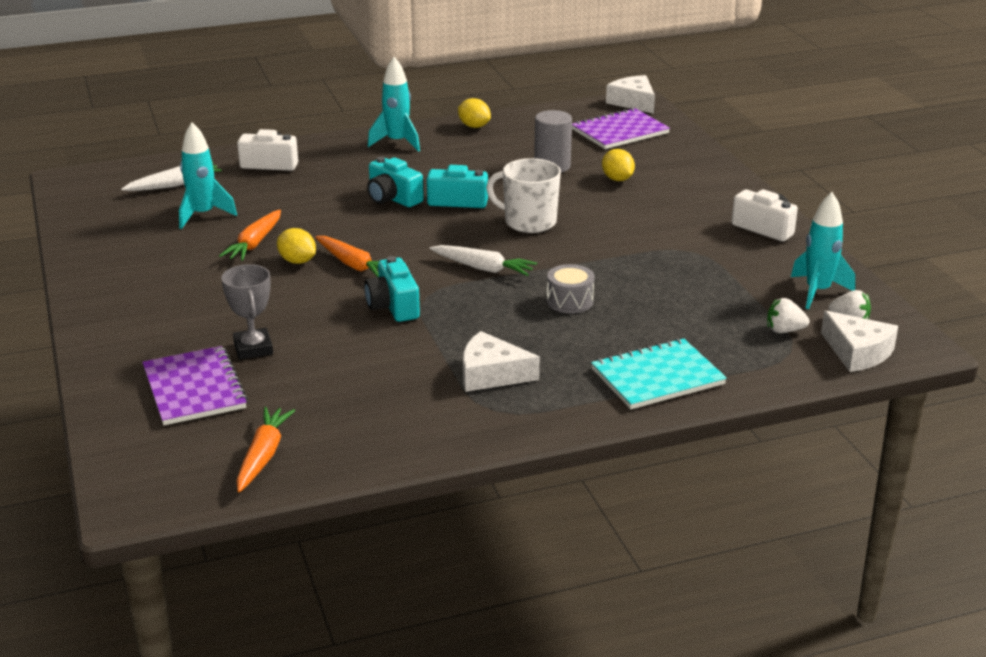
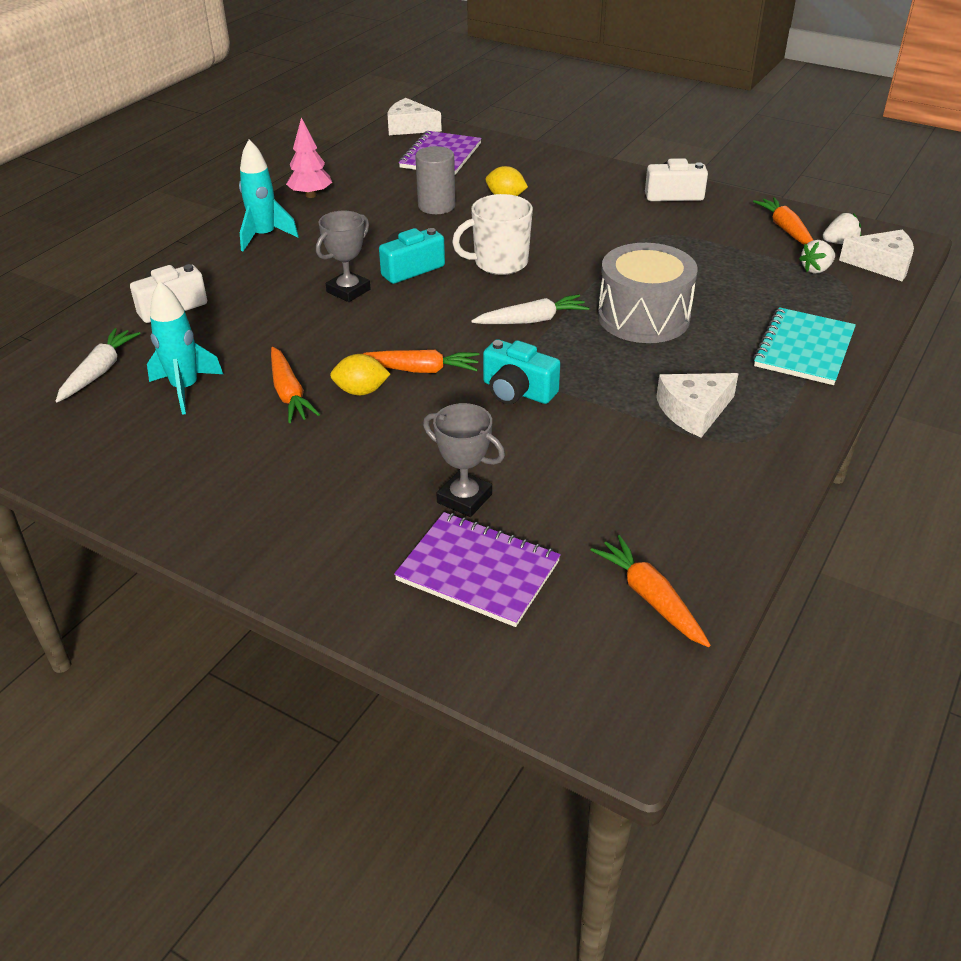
camera: 40 degrees left, 10 degrees up
(392, 198) = (348, 291): turquoise camera -> grey trophy
(474, 126) = (311, 195): yellow lemon -> pink tree
(570, 301) = (643, 317): grey drum -> grey drum, size x1.94
(817, 292) = (785, 229): turquoise rocket -> orange carrot

